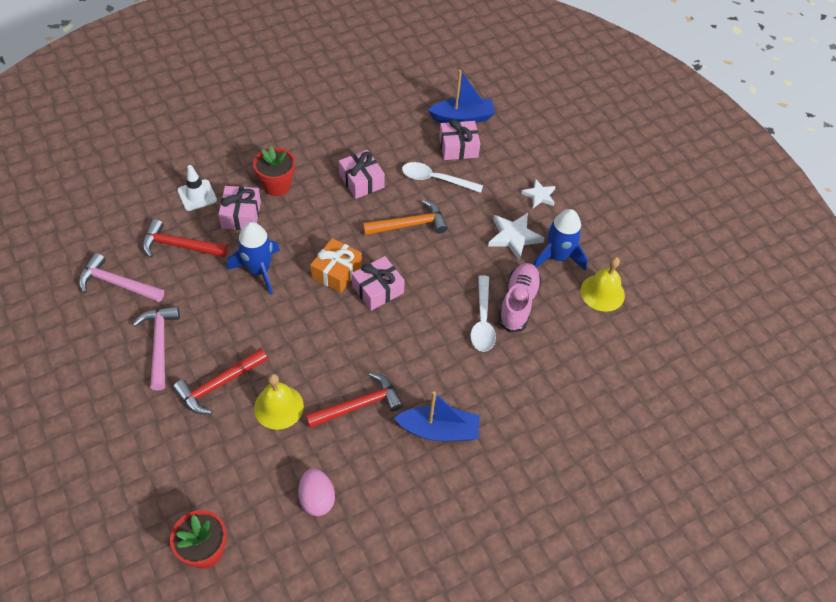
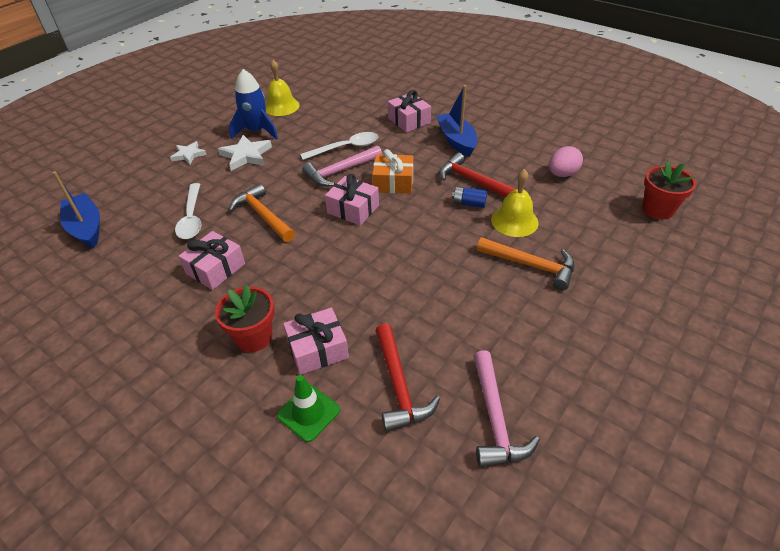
camera: 110 degrees left, 10 degrees down
(159, 344) = (531, 331): pink hammer -> pink hammer (340, 171)
(197, 195) = (308, 413): white traffic cone -> green traffic cone
(218, 385) = (531, 265): red hammer -> orange hammer
(259, 270) = (386, 296): blue rocket -> none
(327, 383) = (469, 203): none -> blue battery
(336, 272) = (350, 241): orange gift -> orange gift (393, 182)
(458, 147) = (137, 217): pink gift -> pink gift (409, 120)
(518, 303) = (316, 137): pink shoe -> none

